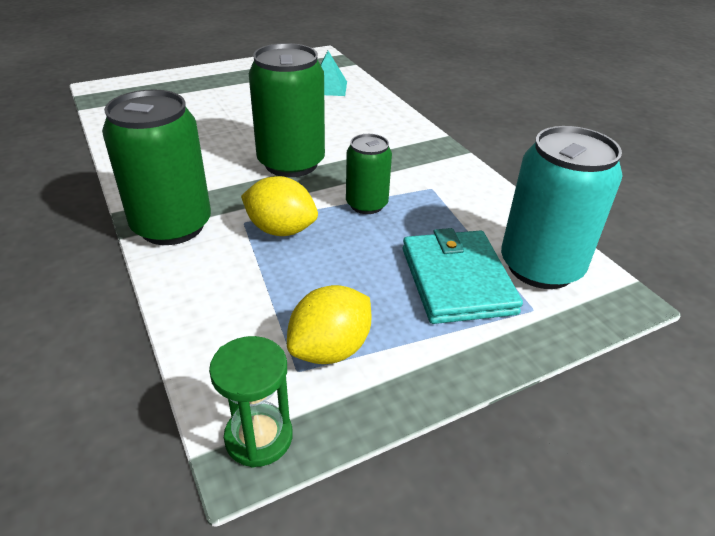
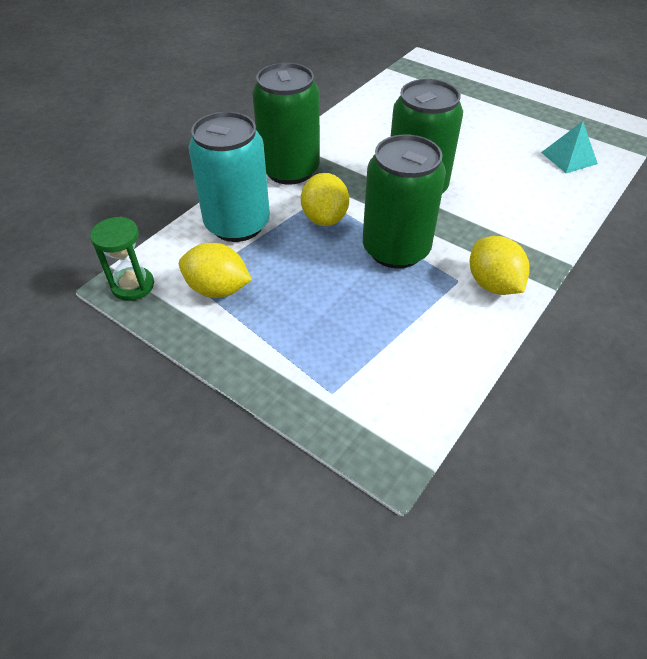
camera: 65 degrees right, 10 degrees up
(366, 204) = (396, 249): green can -> green can, size x1.74
(447, 174) = (493, 284): none -> yellow lemon
(457, 280) = (335, 333): turquoise wallet -> none
(540, 267) = (395, 386): turquoise can -> turquoise can (237, 224)

